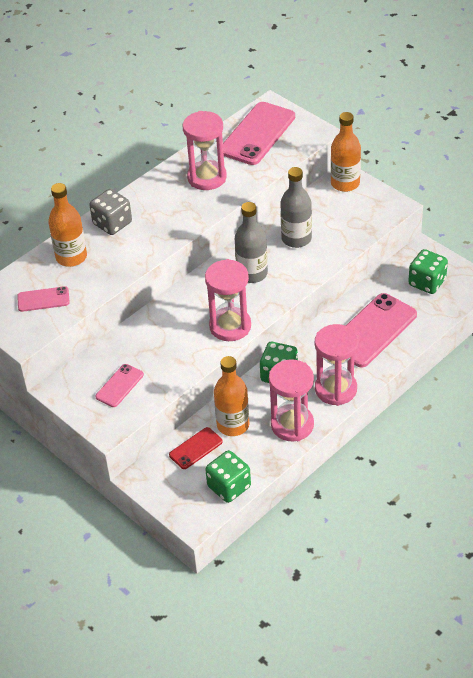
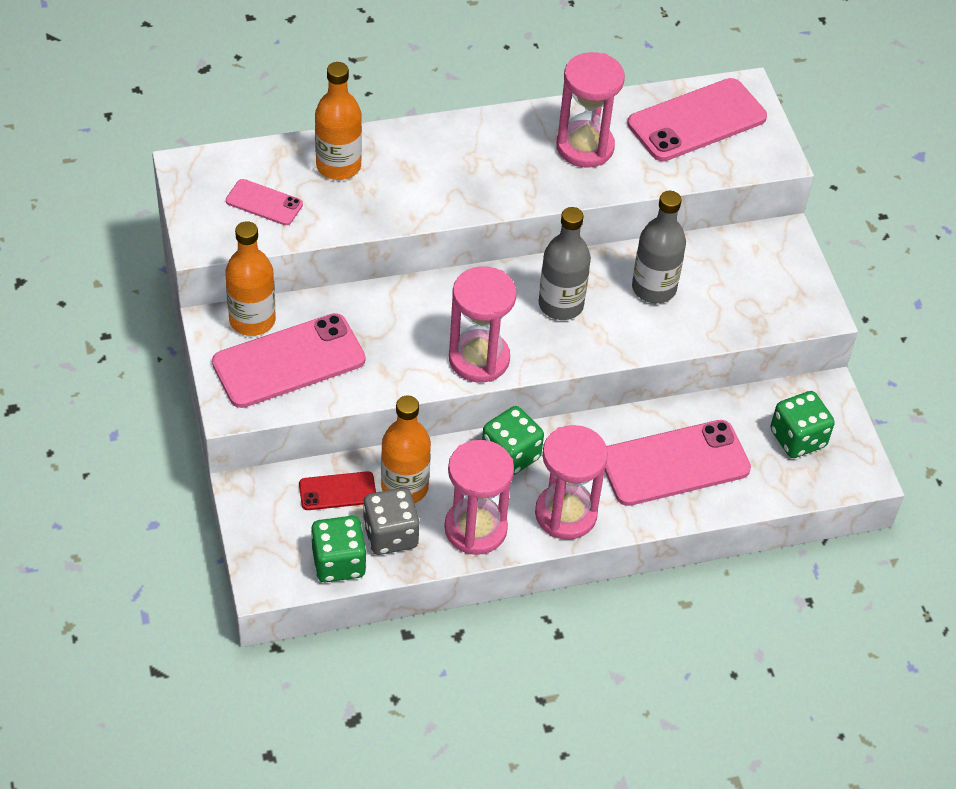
camera: 25 degrees right, 5 degrees up
(112, 223) = (421, 148): grey dice -> grey dice (390, 535)
(119, 386) = (289, 361): pink phone -> pink phone, size x1.93
(345, 183) = (778, 246): orange bottle -> orange bottle (252, 320)

